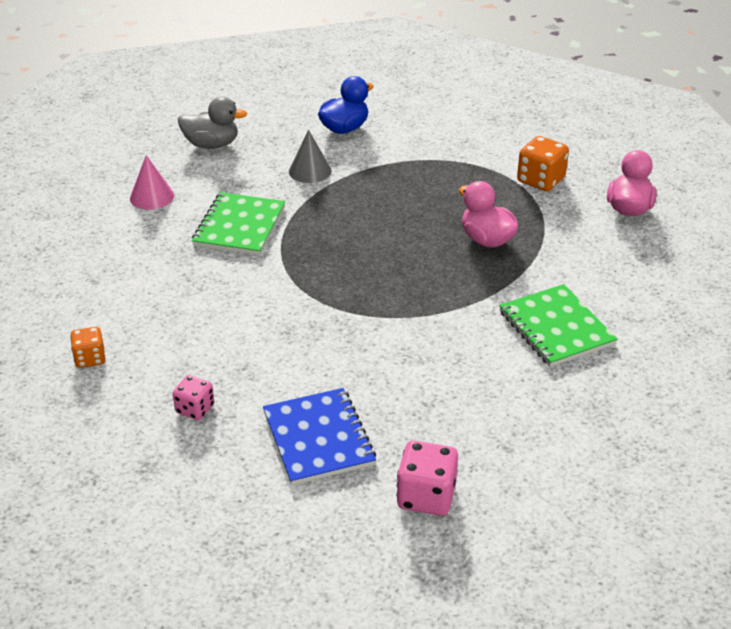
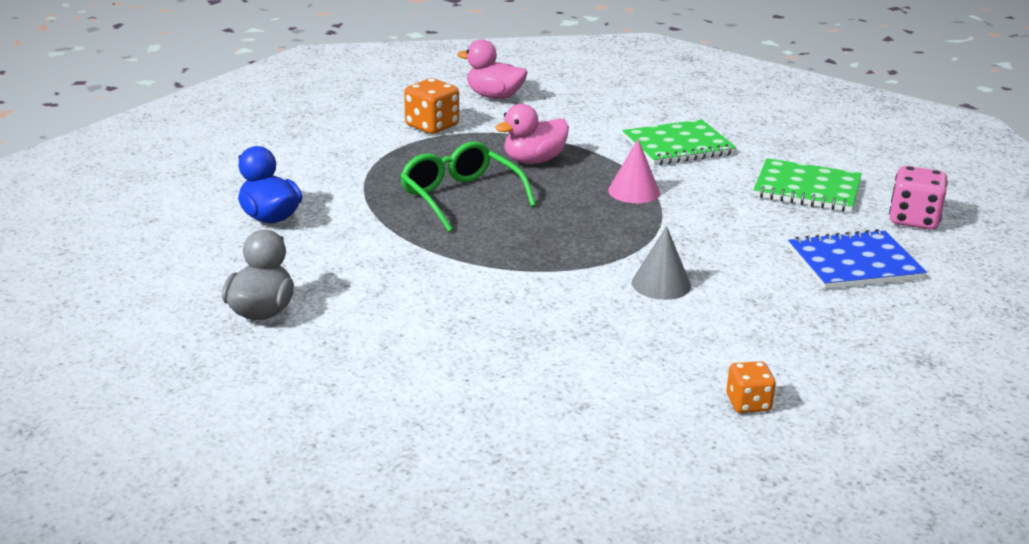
camera: 85 degrees left, 10 degrees down
(152, 197) = (384, 360): pink cone -> pink cone (634, 191)
(195, 409) = (826, 330): pink dice -> none
(239, 226) = (476, 295): green notebook -> green notebook (807, 189)
(310, 171) = (362, 244): grey cone -> grey cone (661, 284)
(399, 207) = (461, 197): none -> green glasses

